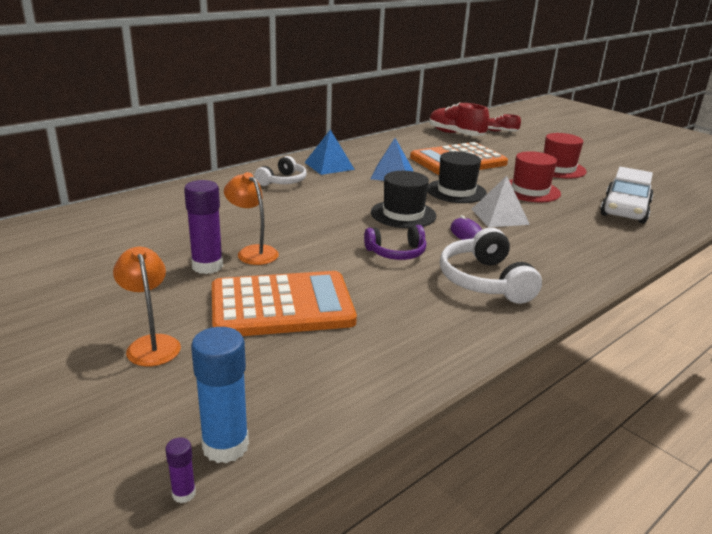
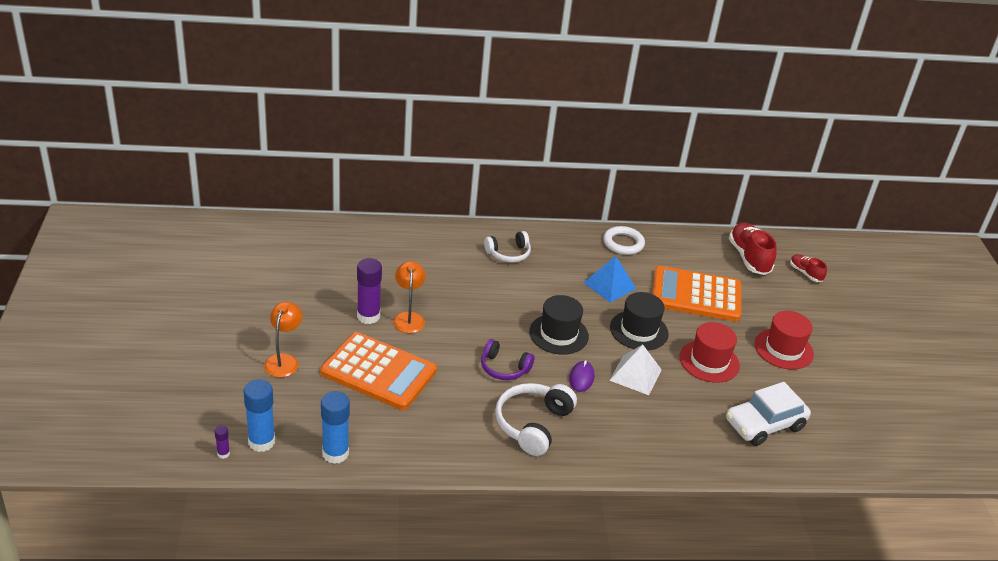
camera: 35 degrees right, 10 degrees up
(329, 166) = (568, 251): blue pyramid -> none
(338, 405) = (335, 453): none -> blue glue stick
(363, 150) = (623, 243): none -> white ring

